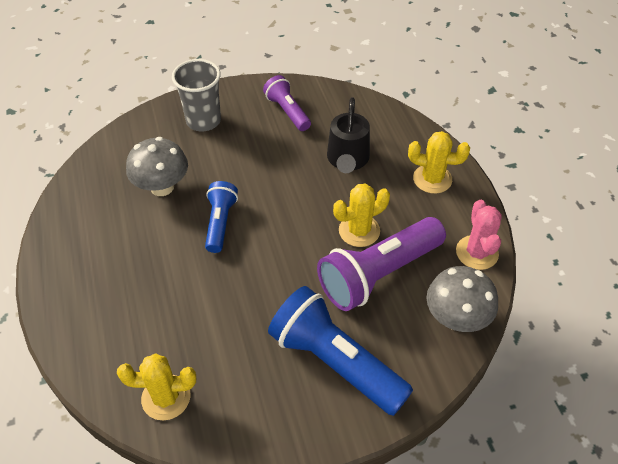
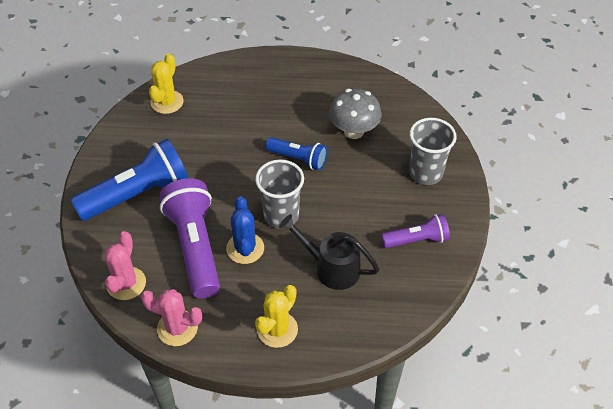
camera: 110 degrees right, 0 degrees up
(304, 214) = (281, 216): none -> grey cup
(359, 231) = (245, 248): yellow cactus -> blue cactus
(456, 318) = (126, 283): grey mushroom -> pink cactus

